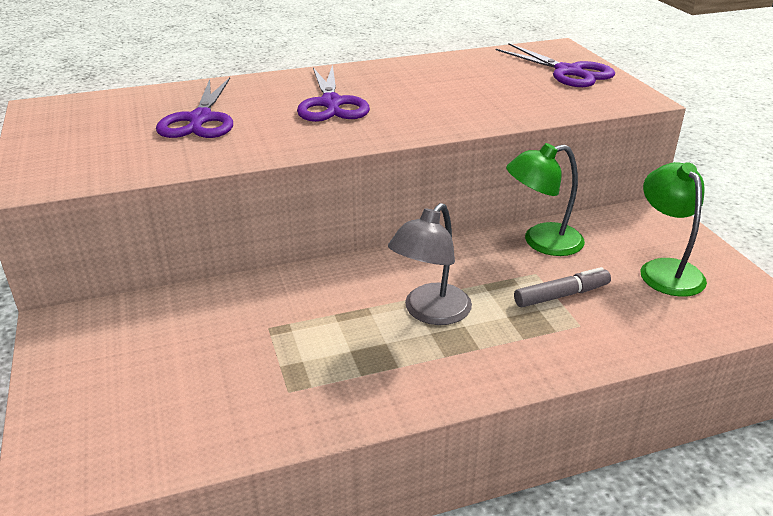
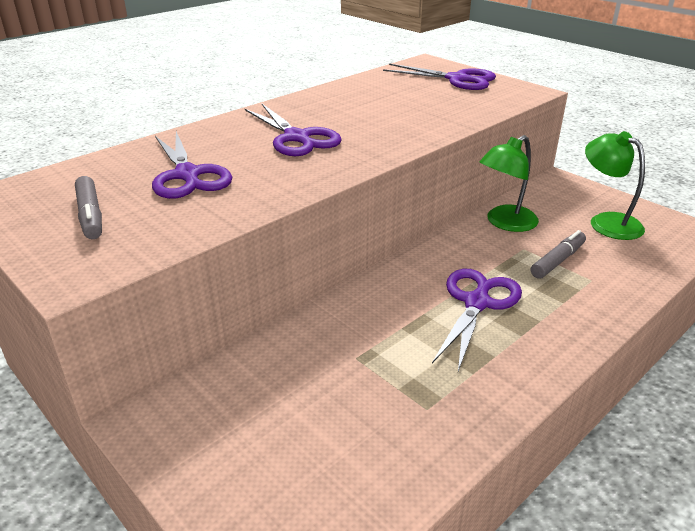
camera: 25 degrees left, 0 degrees up
(92, 138) = (90, 215): none -> grey marker
(430, 312) = (477, 303): grey lamp -> purple scissors

